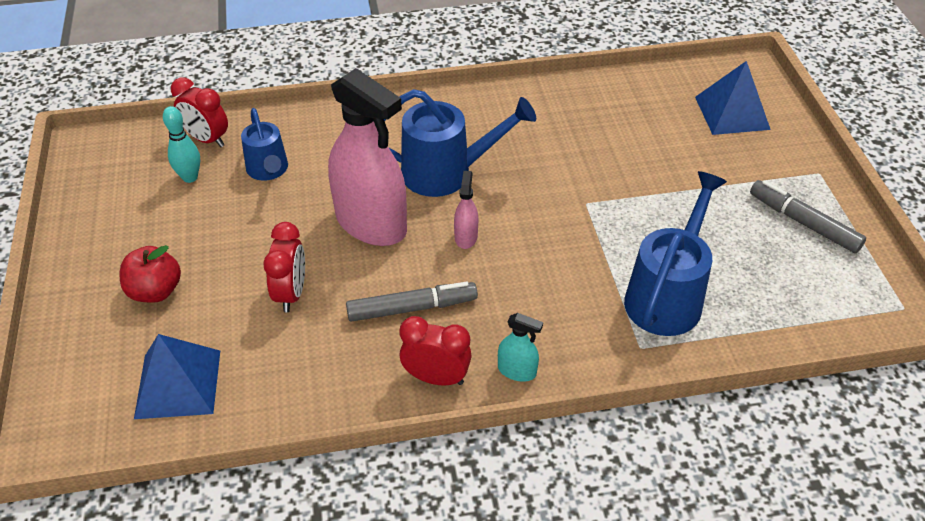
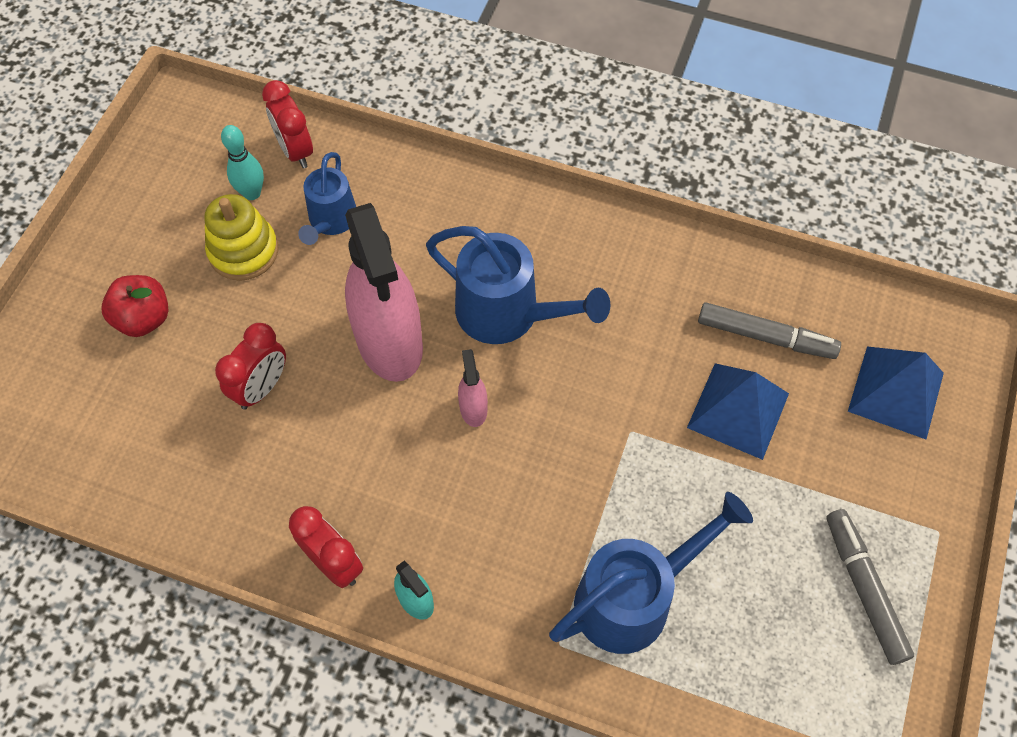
camera: 30 degrees right, 15 degrees up
(178, 384) = (104, 437): blue pyramid -> blue pyramid (738, 410)
(210, 215) = (243, 251): none -> yellow stacking toy
(412, 308) = (363, 468): grey marker -> grey marker (765, 337)
(466, 237) = (473, 408): pink spray bottle -> pink spray bottle turned 45 degrees counterclockwise

